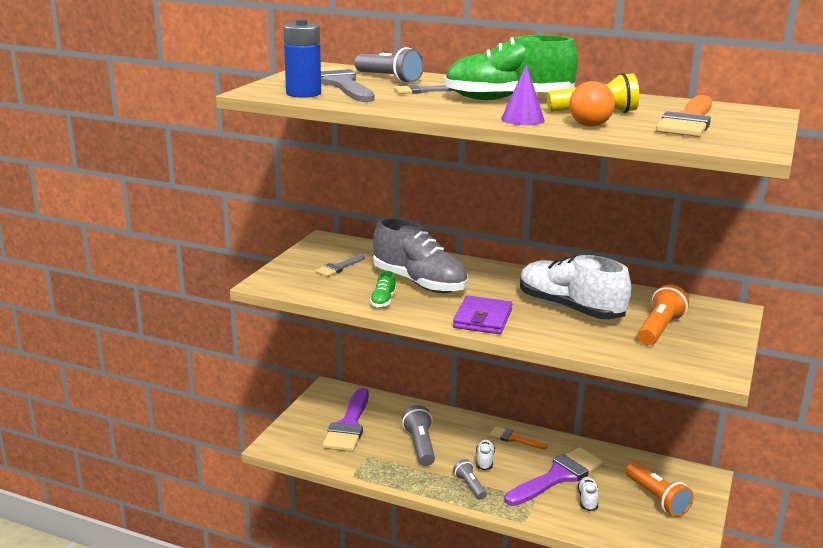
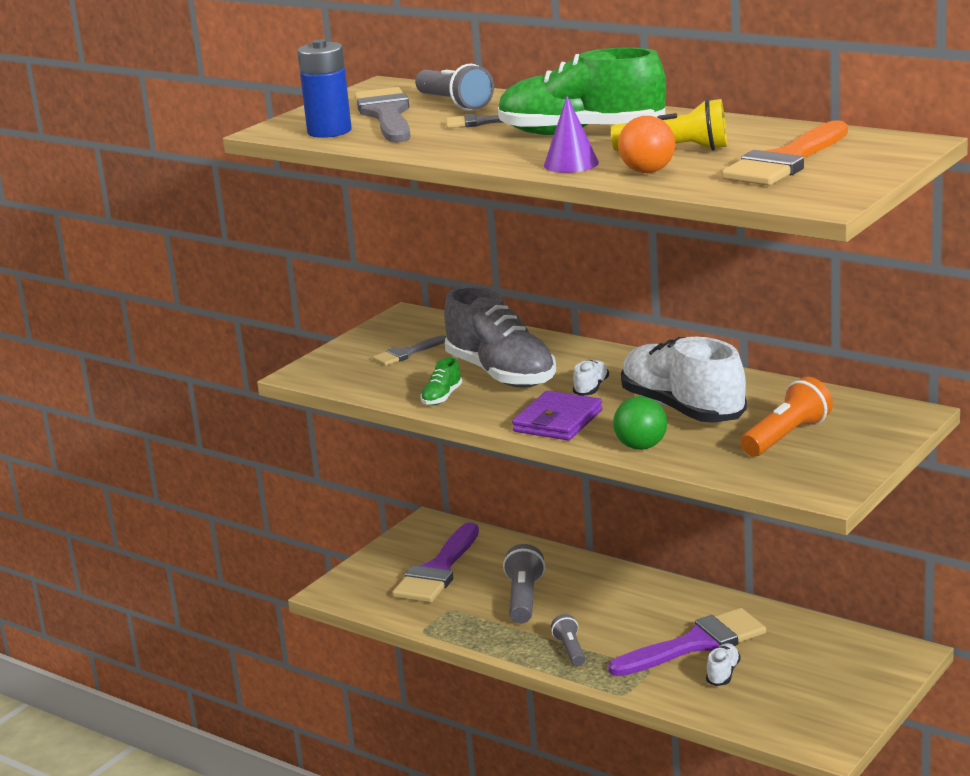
camera: 15 degrees right, 0 degrees up
(484, 461) = (603, 620): white shoe -> white shoe (591, 388)
(514, 439) = (657, 595): orange brush -> none
(557, 338) = (641, 446): none -> green ball
(657, 499) = (821, 676): orange flashlight -> none

